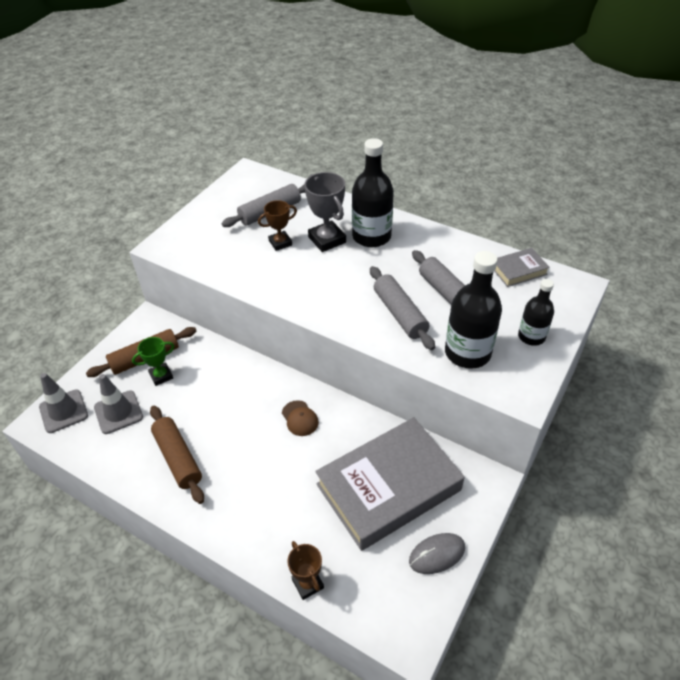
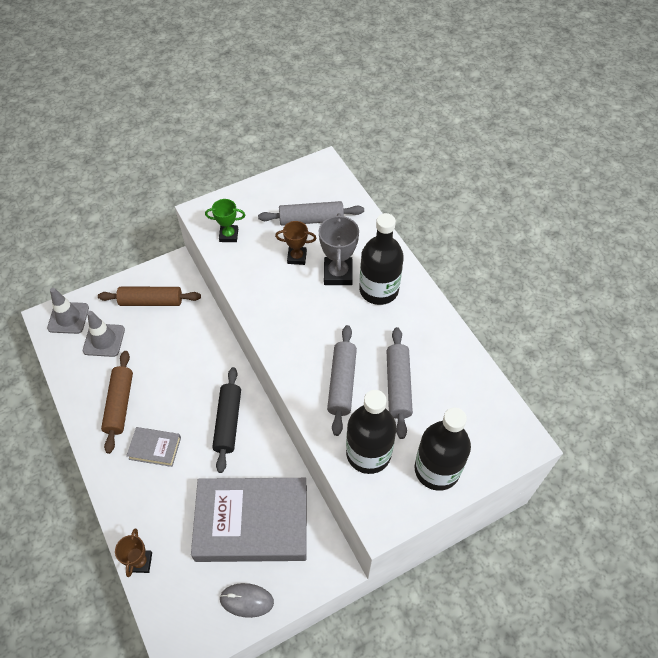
camera: 30 degrees right, 10 degrees up
(161, 376) = (152, 324): green trophy -> green trophy (229, 235)
(300, 418) = (228, 422): brown cap -> black rolling pin
(518, 270) = (483, 396): grey book -> grey book (155, 448)
(531, 336) = (437, 469): black bottle -> black bottle, size x1.67

